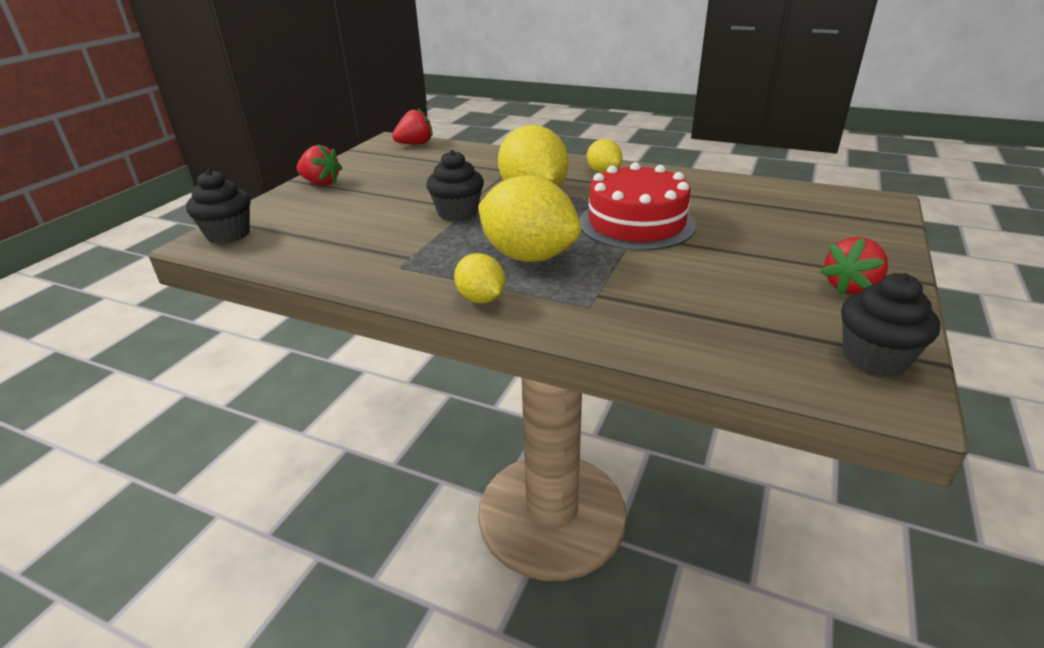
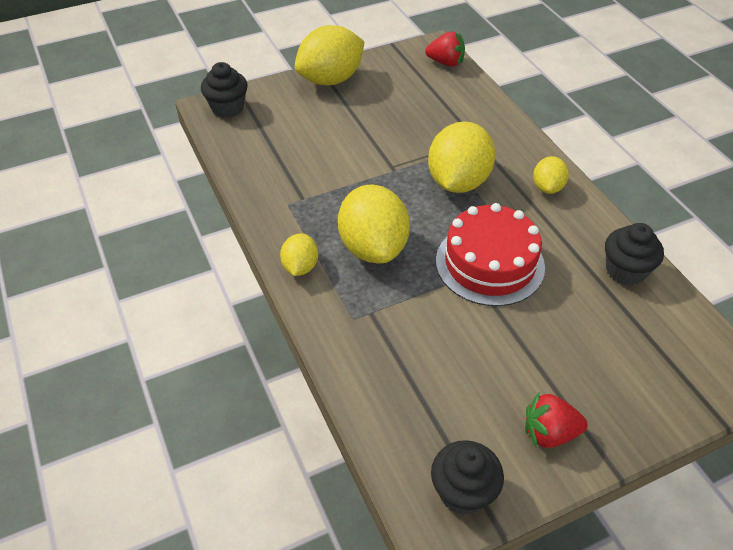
camera: 40 degrees right, 15 degrees up
(321, 183) = (331, 79): red strawberry -> yellow lemon
(457, 213) = (381, 171): black cupcake -> black cupcake (625, 271)

